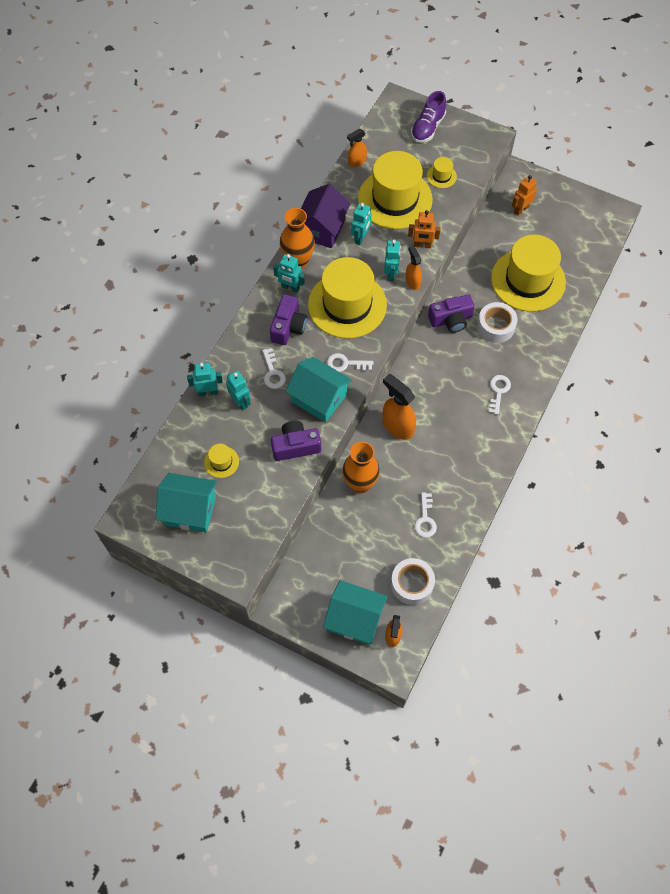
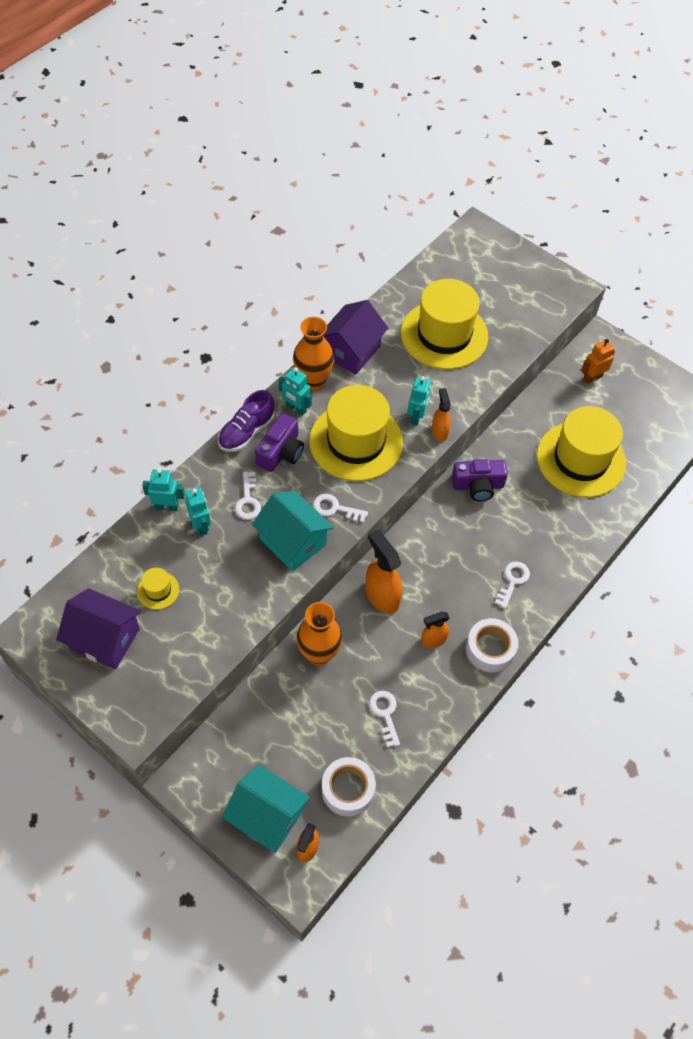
camera: 10 degrees right, 5 degrees down
(190, 510) = (105, 639): turquoise house -> purple house
(295, 446) = (249, 591): purple camera -> none
(356, 162) = (411, 285): orange spray bottle -> orange spray bottle (433, 639)
(360, 238) = (392, 370): turquoise robot -> none
(422, 245) = (461, 392): orange robot -> none
(425, 519) = (385, 714): white key -> white key turned 150 degrees clockwise
(427, 128) = (503, 264): purple shoe -> purple shoe (246, 432)
(441, 176) = (505, 320): yellow hat -> none
(495, 326) = (529, 505): white tape -> white tape (490, 649)

